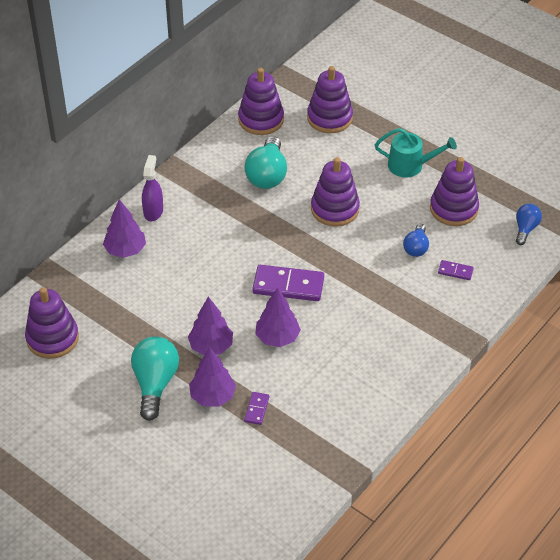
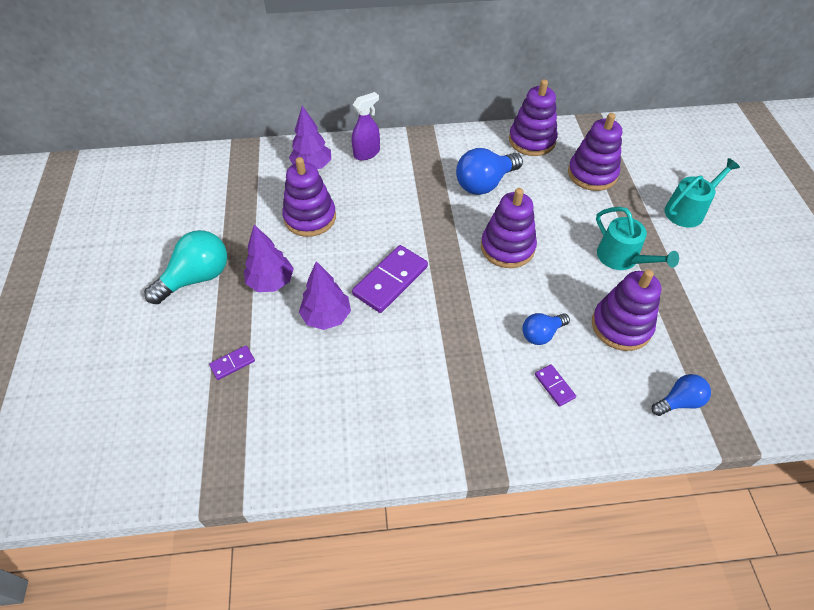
camera: 45 degrees right, 5 degrees up
(52, 338) = (185, 191): purple stacking toy -> purple stacking toy (310, 217)
(212, 396) = (218, 323): purple tree -> none
(267, 175) = (485, 183): turquoise light bulb -> blue light bulb
(288, 285) = (390, 281): purple domino -> purple domino turned 75 degrees clockwise
(415, 104) = (688, 210): none -> turquoise watering can

